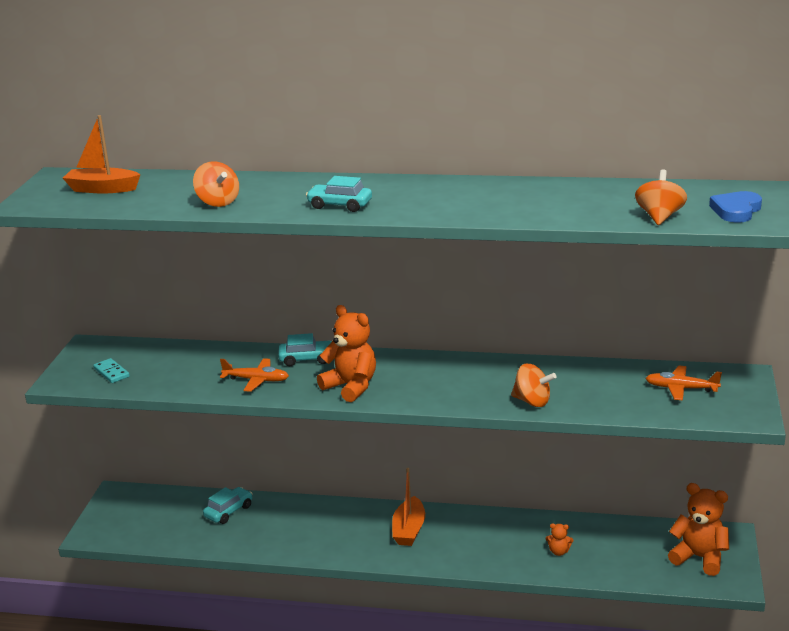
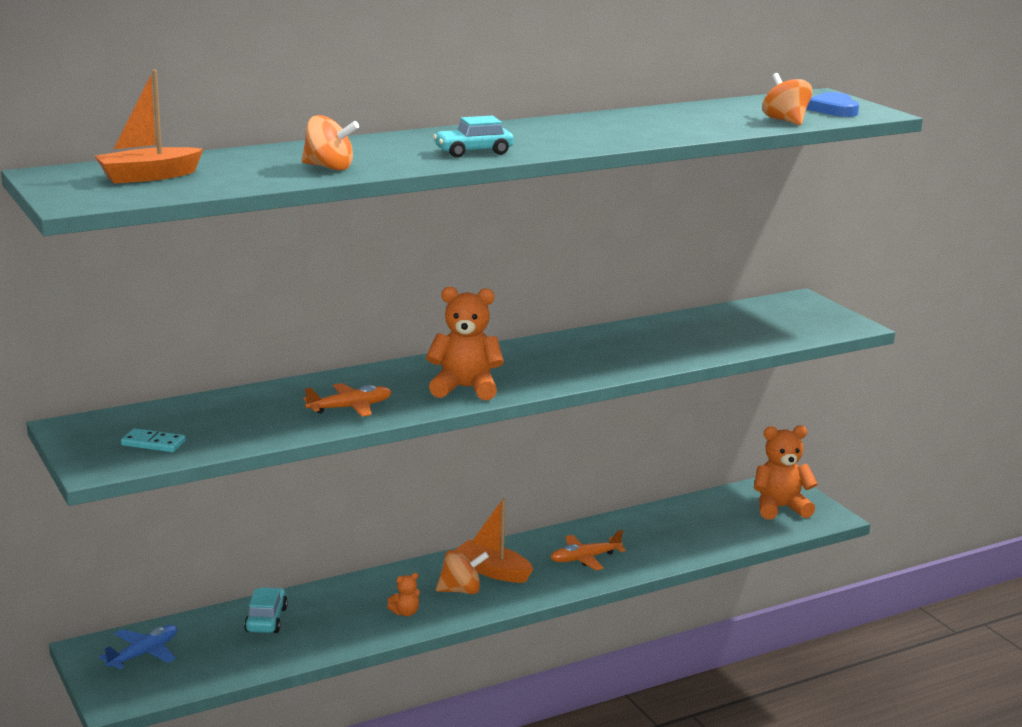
camera: 40 degrees left, 5 degrees down
(138, 508) = (143, 654): none -> blue plane
(307, 359) = (374, 377): turquoise car -> none
(409, 530) = (493, 571): orange boat -> orange boat turned 150 degrees clockwise
(532, 401) = (660, 358): orange spinning top -> orange spinning top (461, 590)
(559, 551) = (659, 542): orange teddy bear -> orange teddy bear (405, 612)
(681, 388) = (767, 319): orange plane -> orange plane (585, 558)

